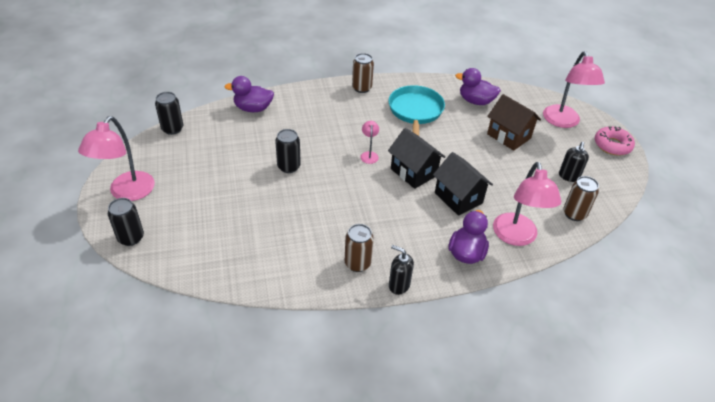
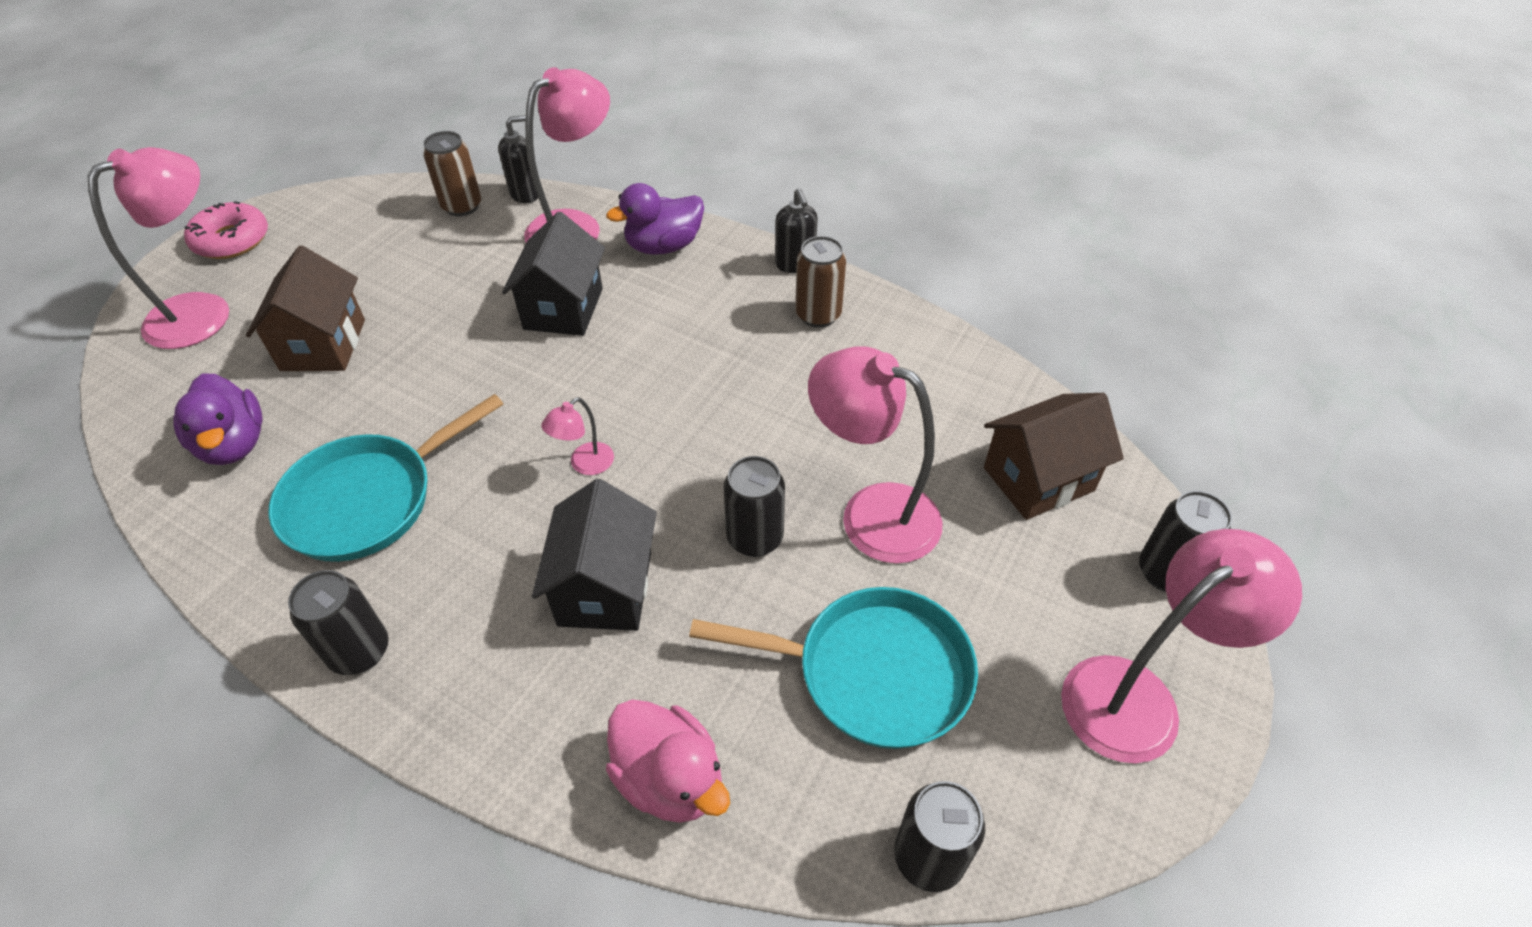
camera: 135 degrees left, 5 degrees up
(201, 245) = (1038, 479): none -> brown house
(218, 155) = (873, 672): none -> turquoise pan
(253, 108) = (670, 778): purple duck -> pink duck
(256, 196) = (872, 513): none -> pink lamp
(361, 88) = (359, 651): brown can -> black can
(413, 172) = (562, 385): black house -> black house (605, 588)
(569, 176) = (374, 243): black soap dispenser -> black soap dispenser (525, 194)

